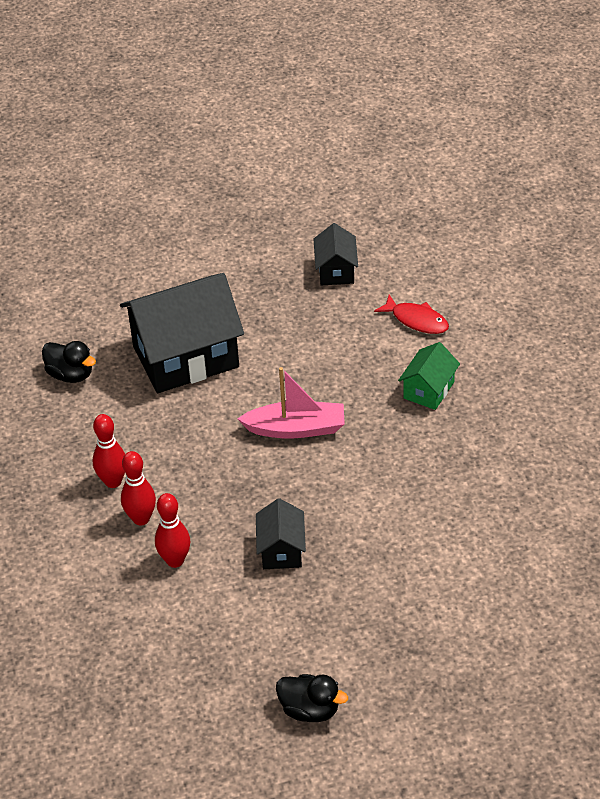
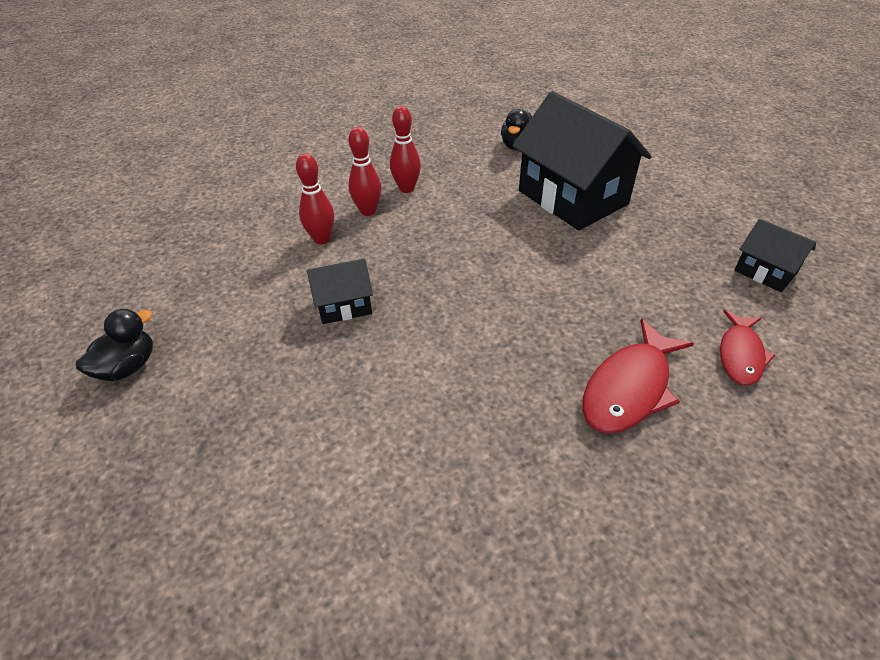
camera: 75 degrees right, 0 degrees up
(296, 428) = (514, 285): pink boat -> none
(310, 710) = (128, 367): black duck -> black duck turned 150 degrees counterclockwise
(336, 270) = (765, 271): black house -> black house turned 60 degrees clockwise
(429, 390) = (629, 388): green house -> red fish

